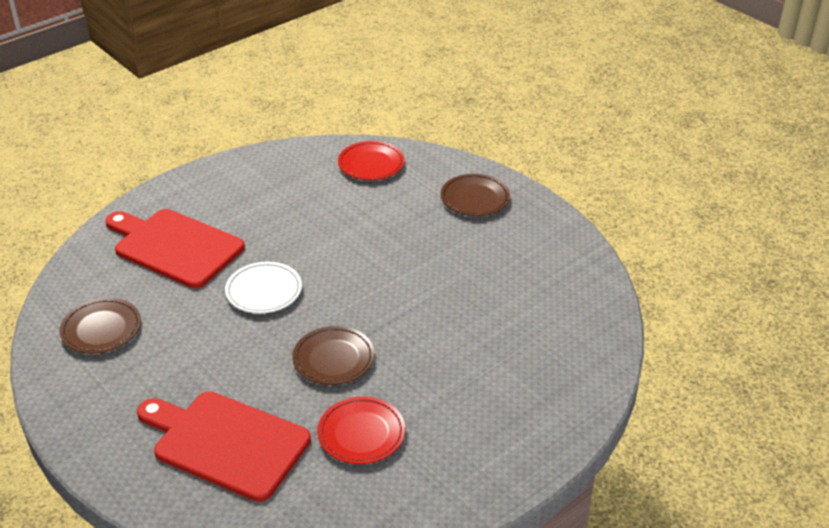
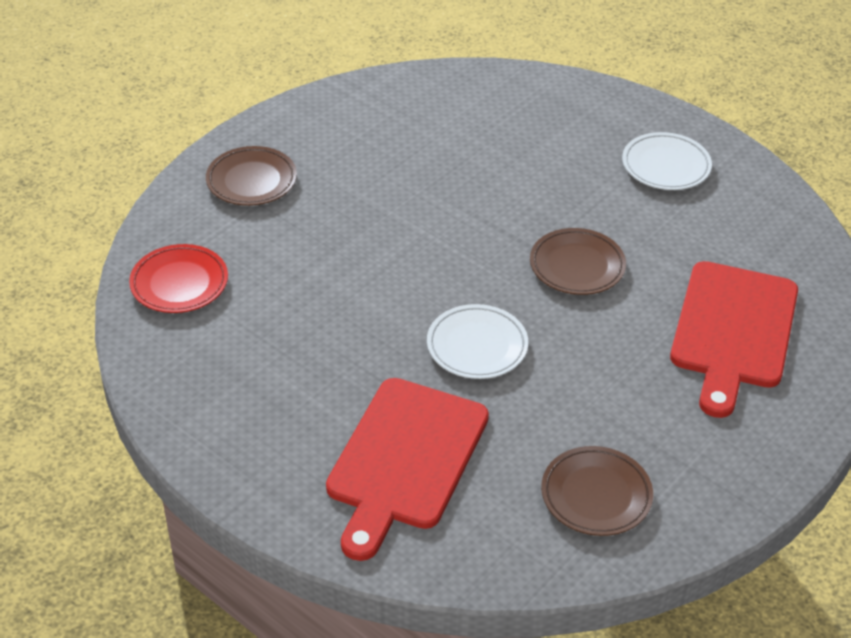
camera: 100 degrees left, 5 degrees up
(361, 434) = (677, 231): red plate -> none
(455, 445) = (665, 166): none -> white plate

